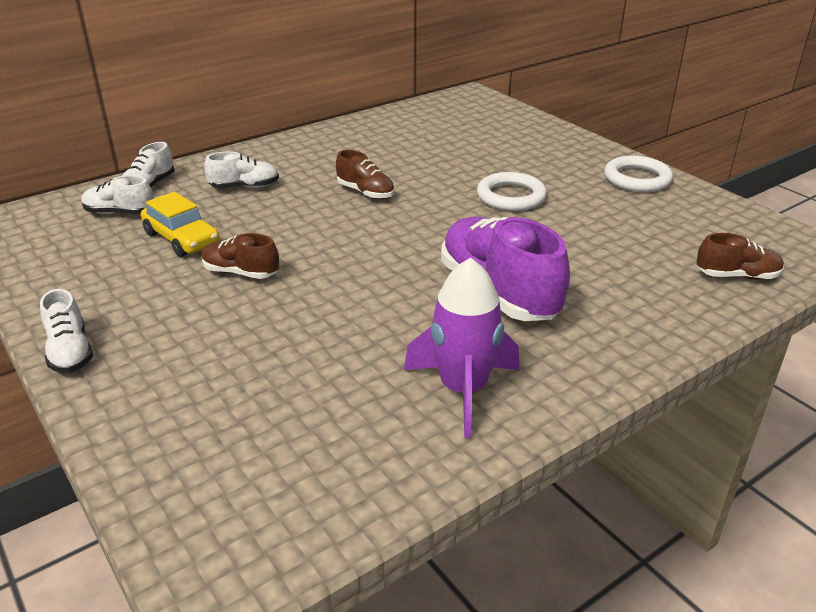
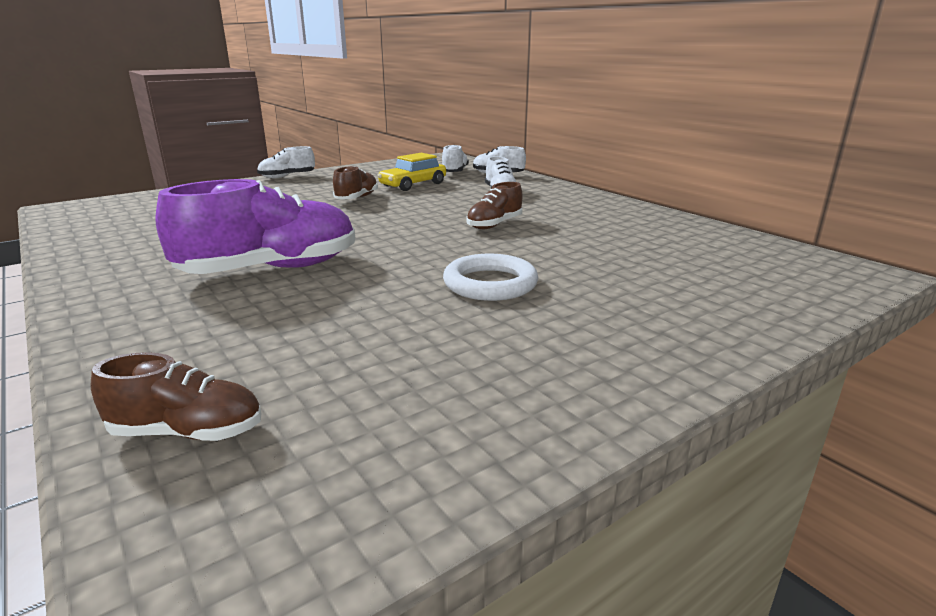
camera: 90 degrees right, 10 degrees down
(463, 390) = (139, 254): purple rocket -> none
(637, 179) = (575, 384): white ring -> none
(737, 276) = (188, 432): brown shoe -> brown shoe turned 90 degrees counterclockwise

